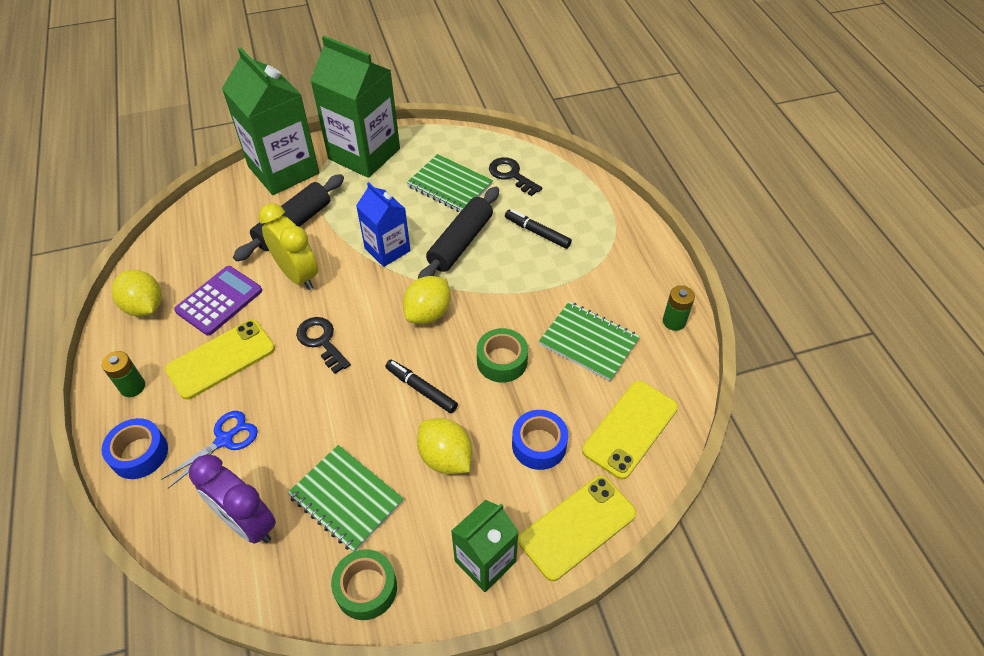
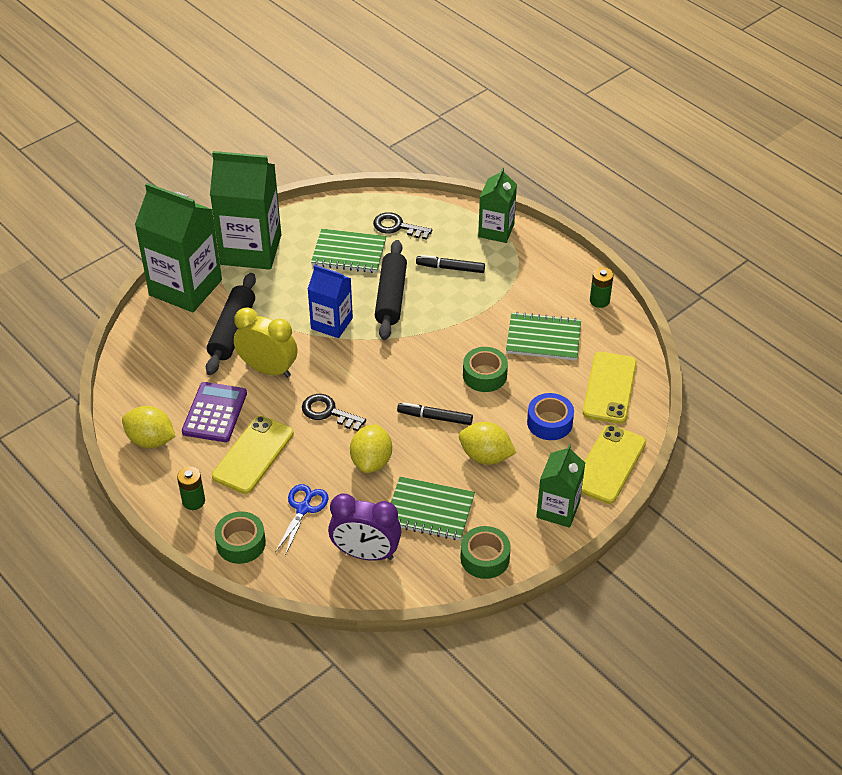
camera: 25 degrees left, 5 degrees down
(139, 453) = (241, 543): blue tape -> green tape
(428, 313) = (402, 361): yellow lemon -> yellow lemon (371, 461)
(606, 209) = (496, 230): none -> green carton

